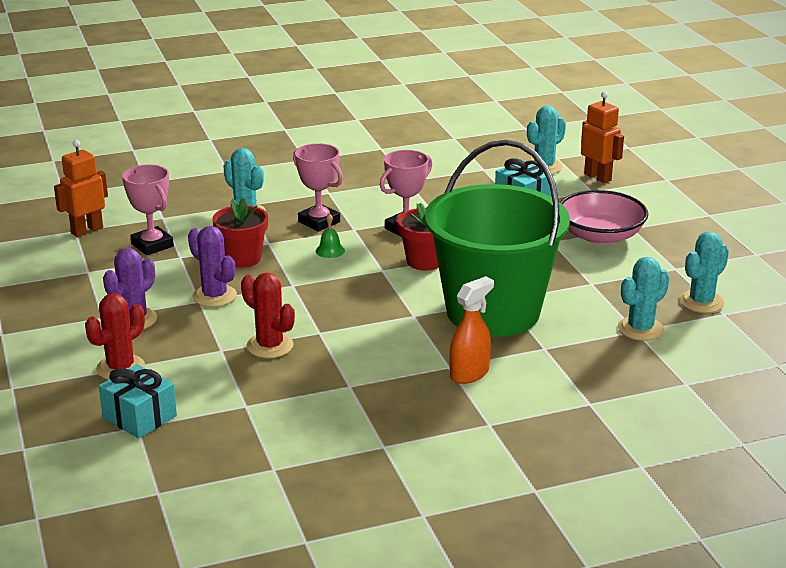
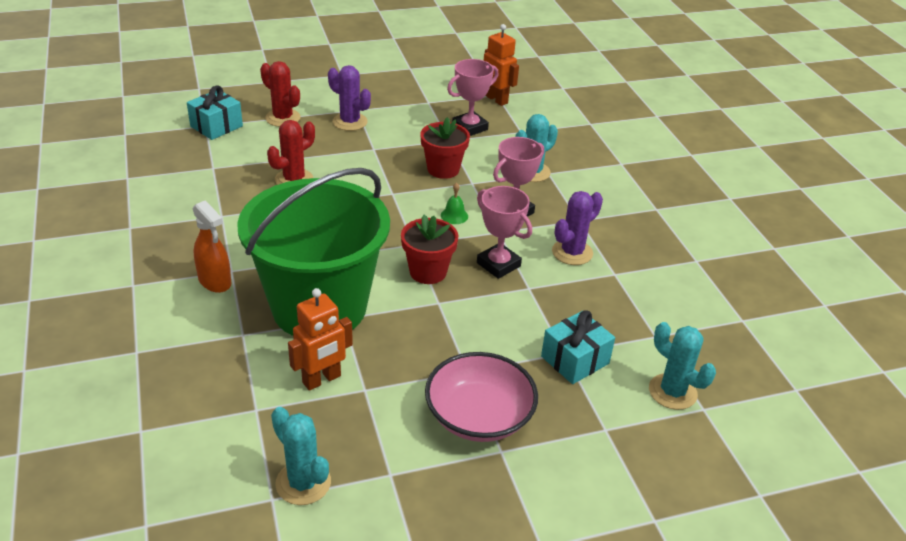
camera: 90 degrees right, 10 degrees up
(214, 296) = (379, 155): purple cactus -> purple cactus (572, 252)
(598, 177) = (649, 442): orange robot -> orange robot (322, 379)
(640, 329) = (257, 414): turquoise cactus -> none

